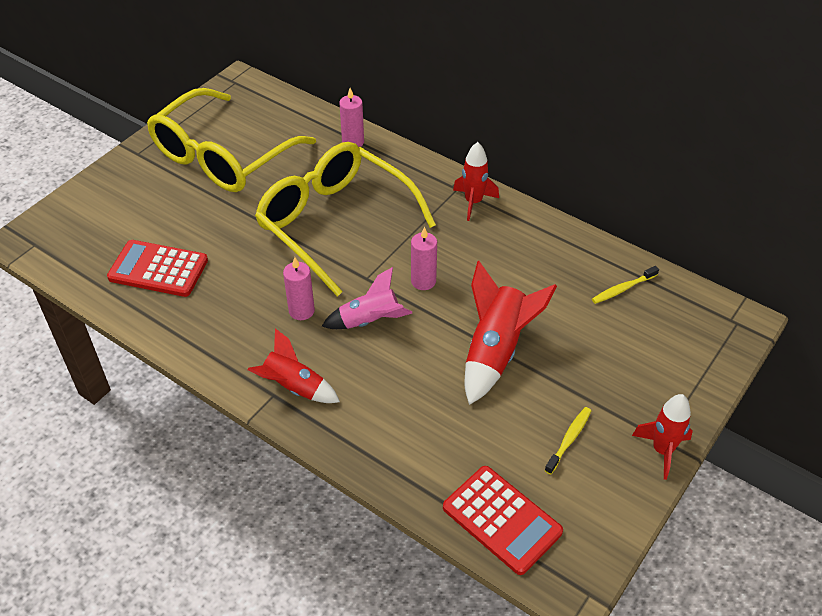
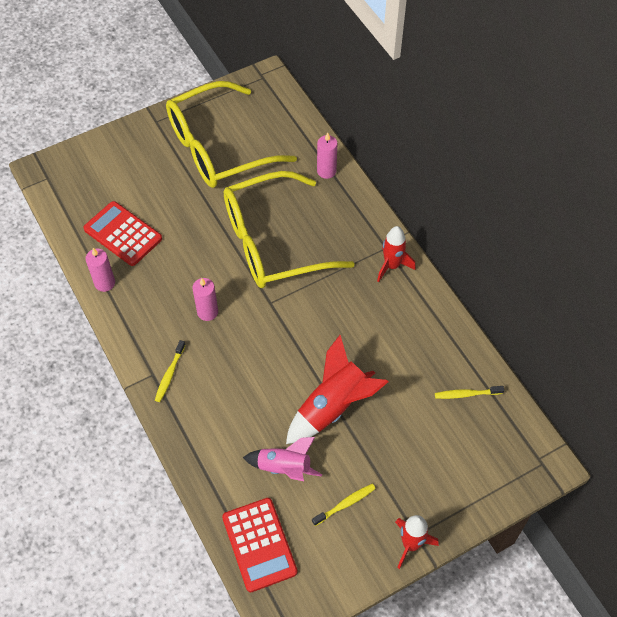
camera: 25 degrees right, 10 degrees up
(294, 387) = (169, 374): red rocket -> yellow toothbrush
(334, 222) = (272, 242): yellow glasses -> yellow glasses turned 90 degrees counterclockwise
(370, 321) = (253, 341): pink rocket -> pink rocket (284, 468)
(423, 281) = (312, 323): pink candle -> pink candle (105, 283)

